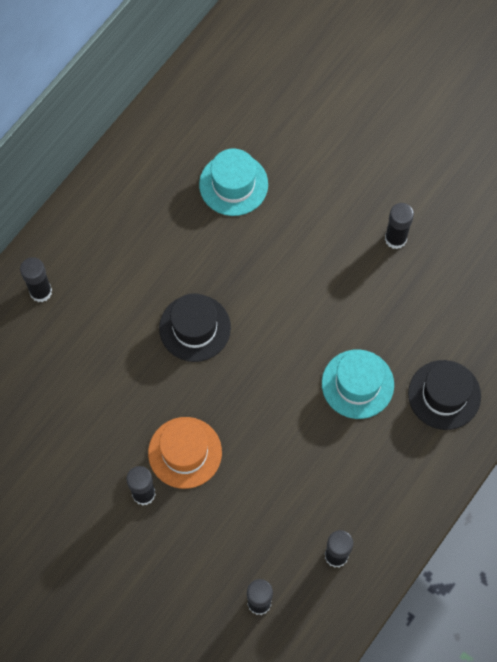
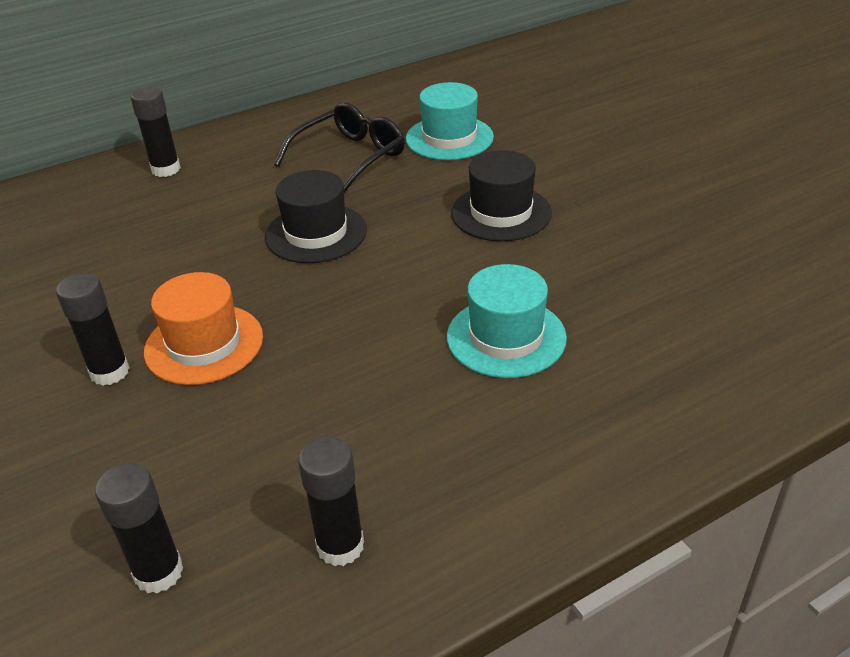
camera: 25 degrees right, 30 degrees down
(171, 234) = (349, 158): none -> black glasses
(395, 239) = (635, 215): black glue stick -> none
(444, 395) = (643, 384): black hat -> black hat (501, 213)

